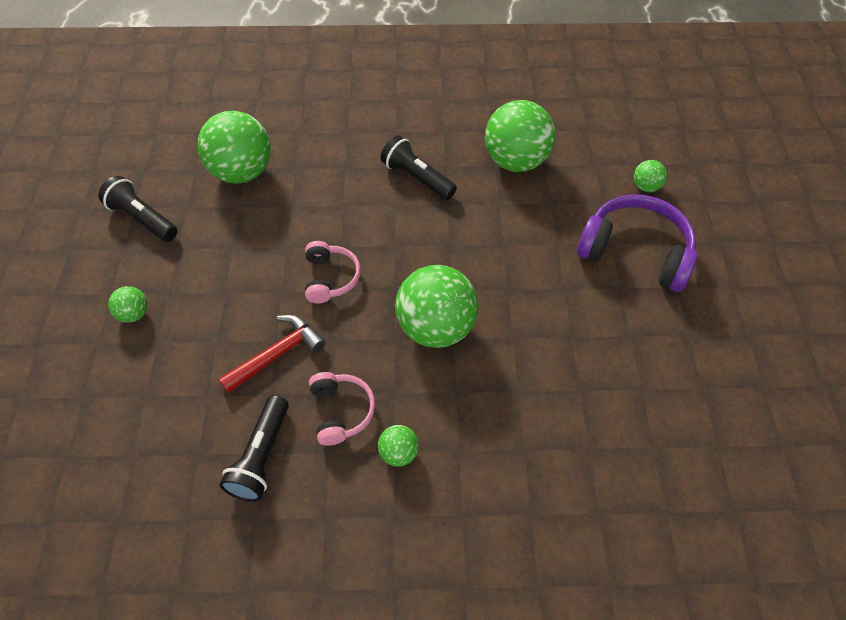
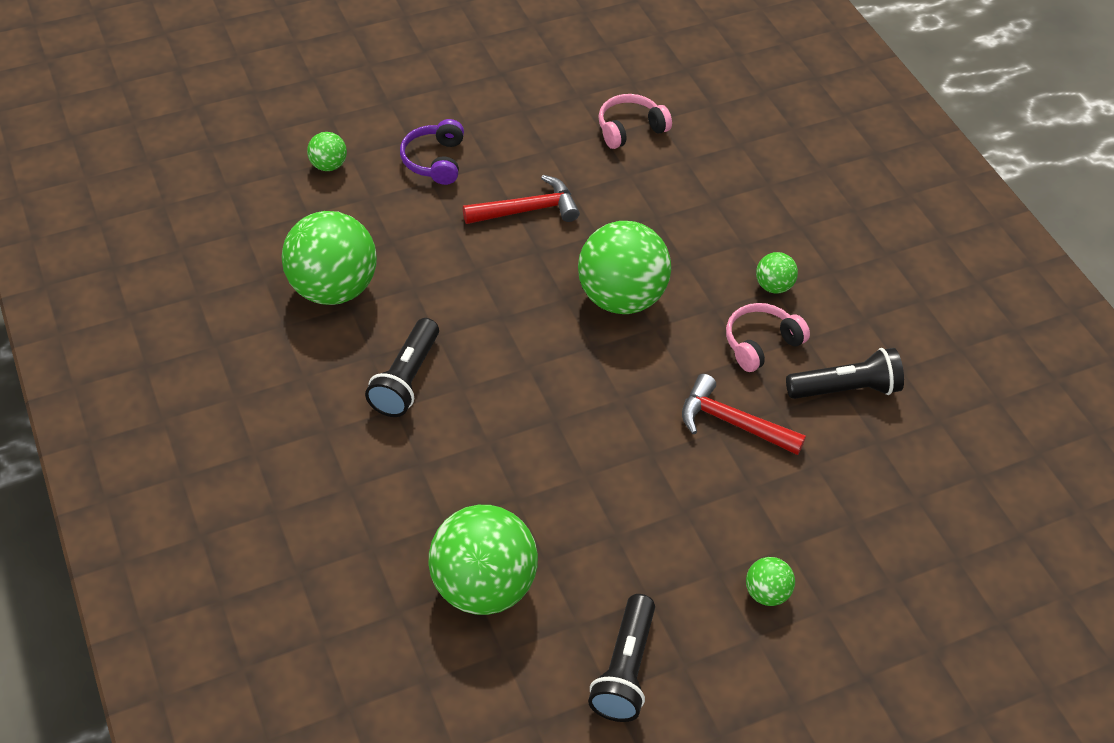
camera: 115 degrees left, 5 degrees down
(330, 278) = (607, 413): pink headphones -> pink headphones (630, 129)
(558, 297) = (527, 210): none -> red hammer
(635, 252) = (435, 161): purple headphones -> purple headphones, size x0.56

